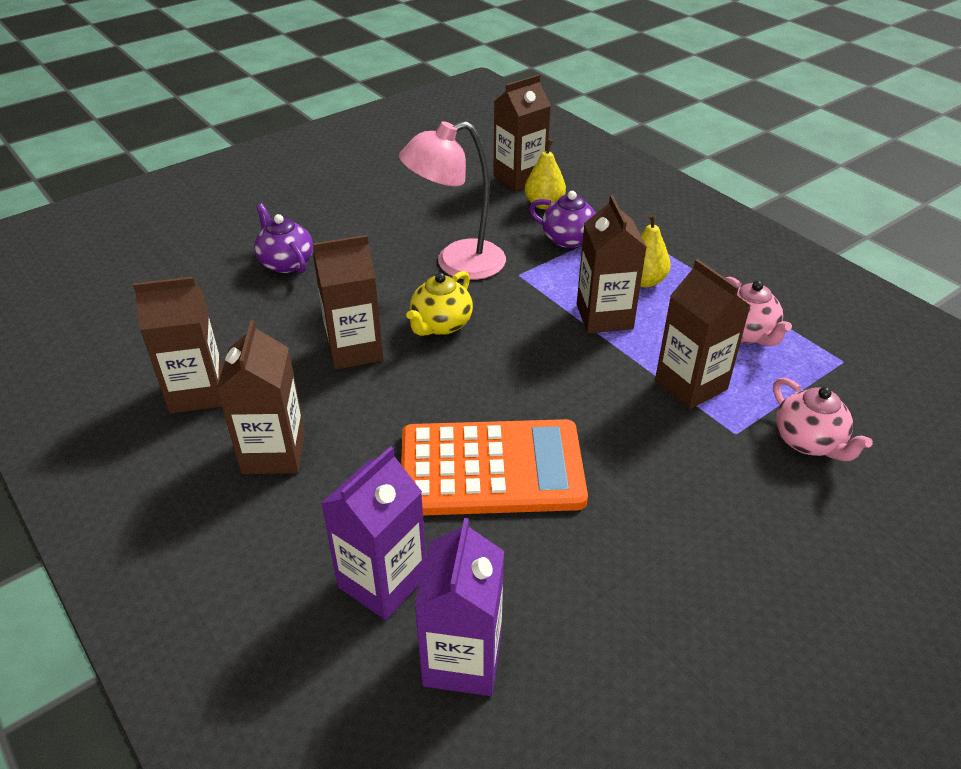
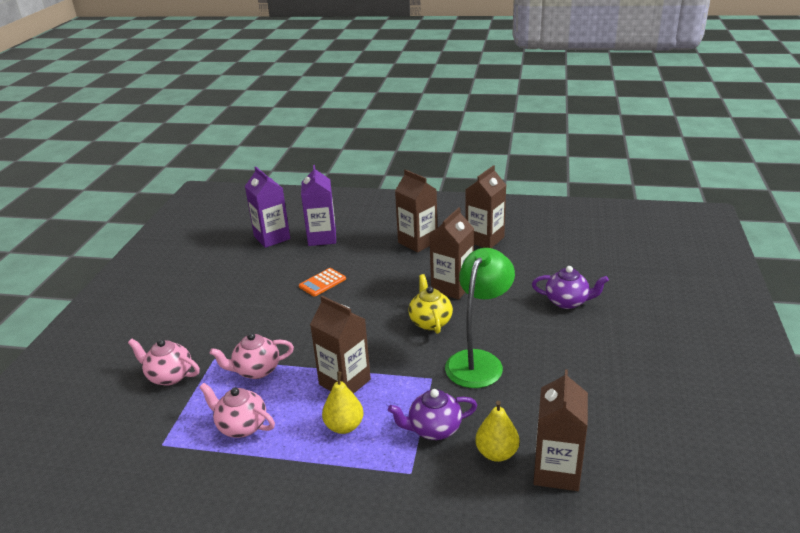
camera: 140 degrees right, 10 degrees down
(457, 264) = (478, 361): pink lamp -> green lamp
(491, 468) = (322, 283): orange calculator -> orange calculator, size x0.43
(691, 384) = (256, 370): brown carton -> pink teapot

